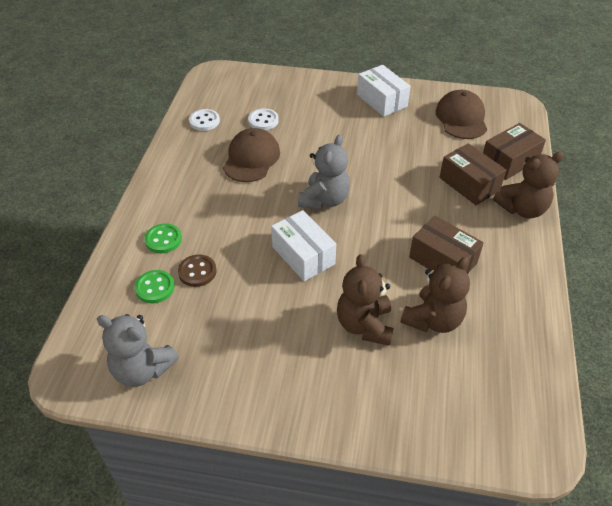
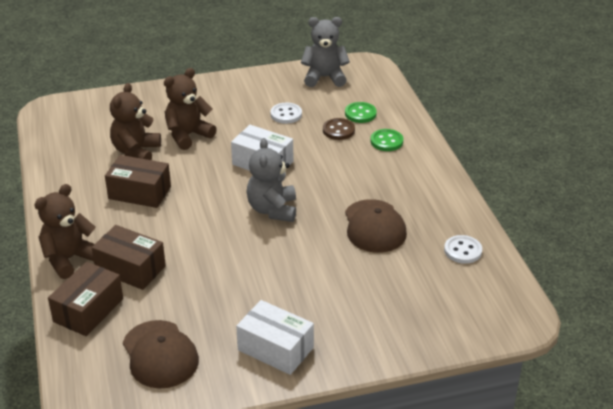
camera: 155 degrees right, 10 degrees down
(263, 120) = (399, 272): white button -> white button (286, 114)
(364, 325) = (188, 135): brown teddy bear -> brown teddy bear turned 105 degrees counterclockwise

